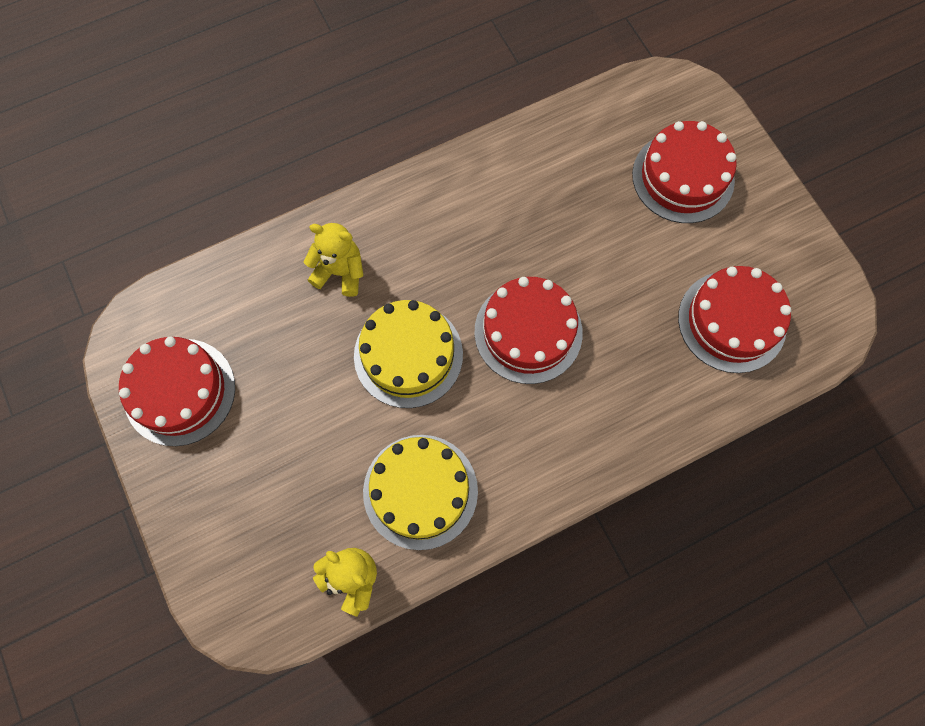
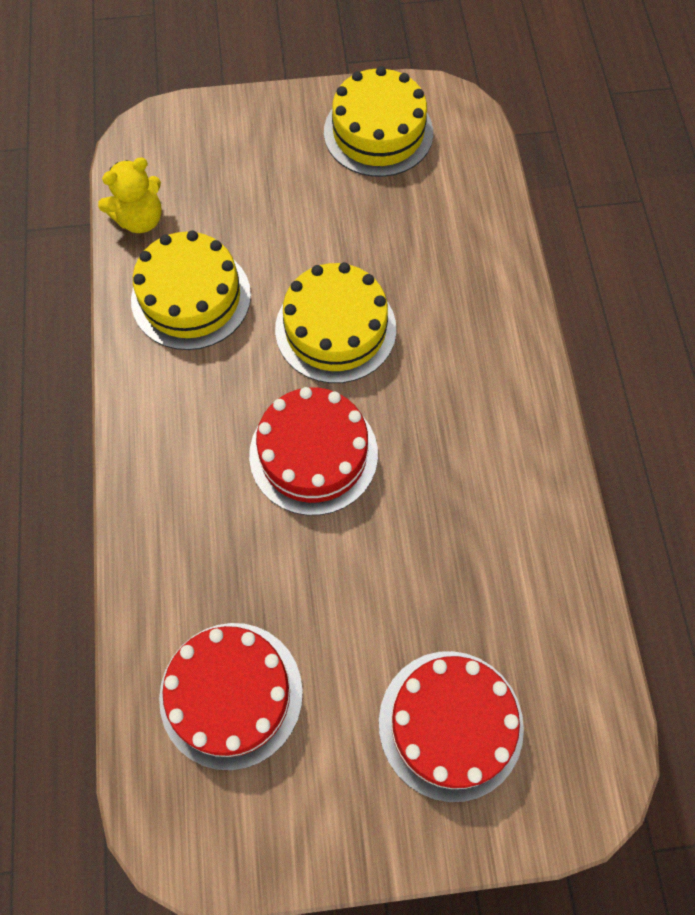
camera: 110 degrees right, 5 degrees down
(179, 391) = (378, 132): red cake -> yellow cake
(340, 272) = (455, 293): yellow teddy bear -> none

